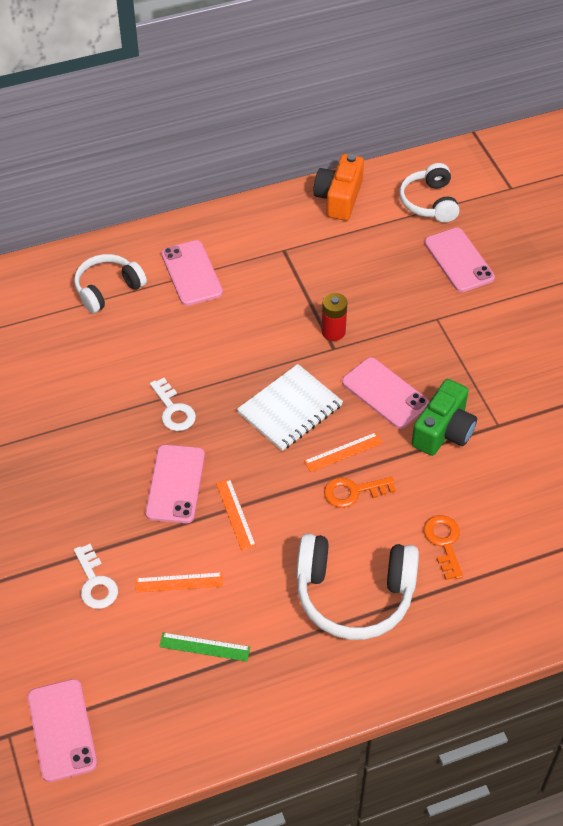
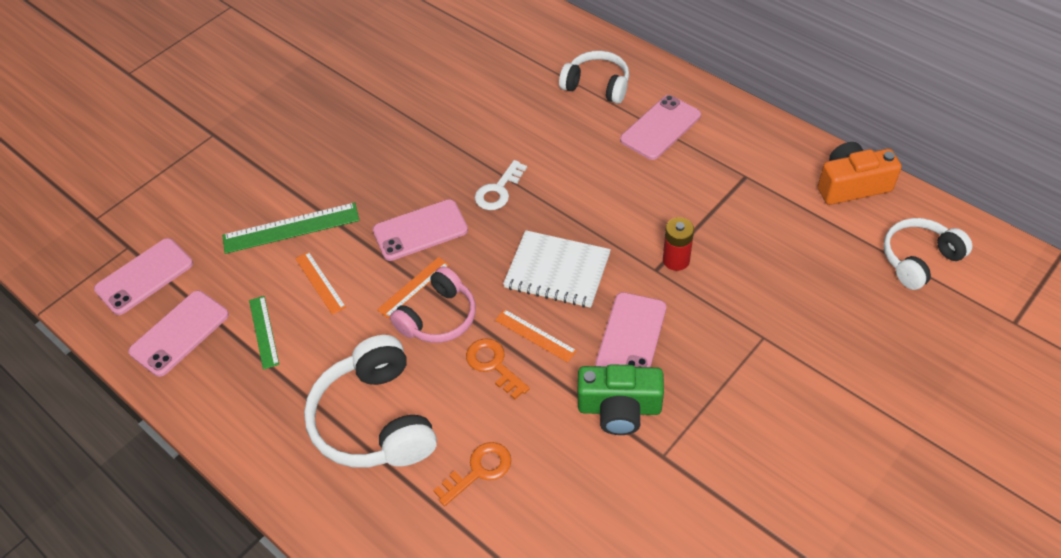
camera: 65 degrees right, 0 degrees up
(95, 583) = (291, 228): white key -> green ruler
(280, 509) = (439, 317): none -> pink headphones
(458, 260) = (861, 321): pink phone -> pink phone (179, 333)

